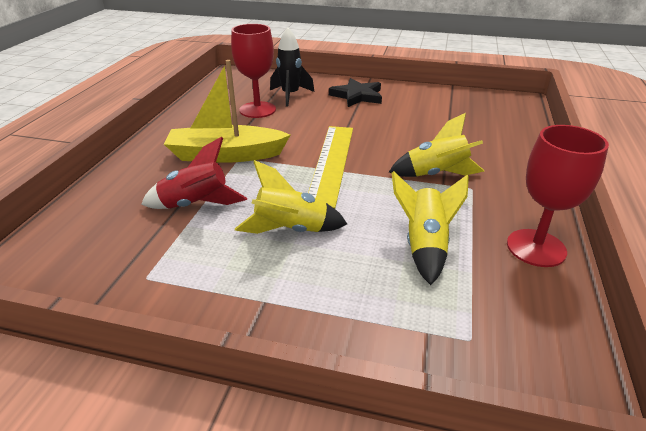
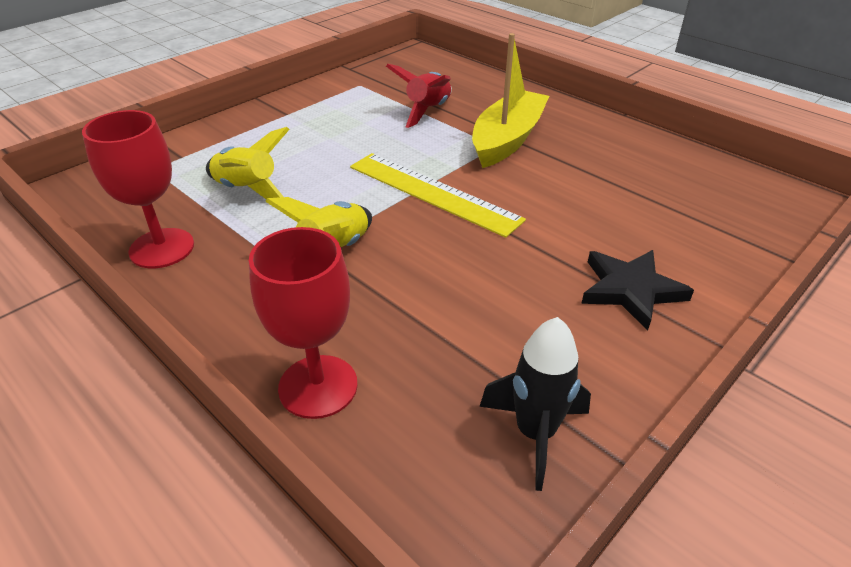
camera: 120 degrees right, 5 degrees up
(257, 110) = (622, 184): red goblet -> red goblet (318, 386)
(290, 95) = (665, 224): black rocket -> black rocket (535, 433)
(290, 230) = (346, 140): yellow rocket -> none

